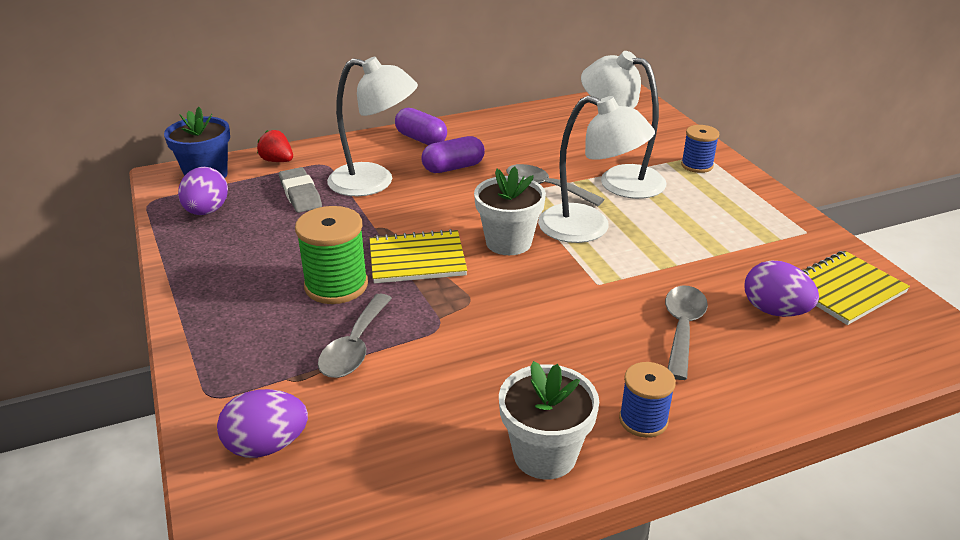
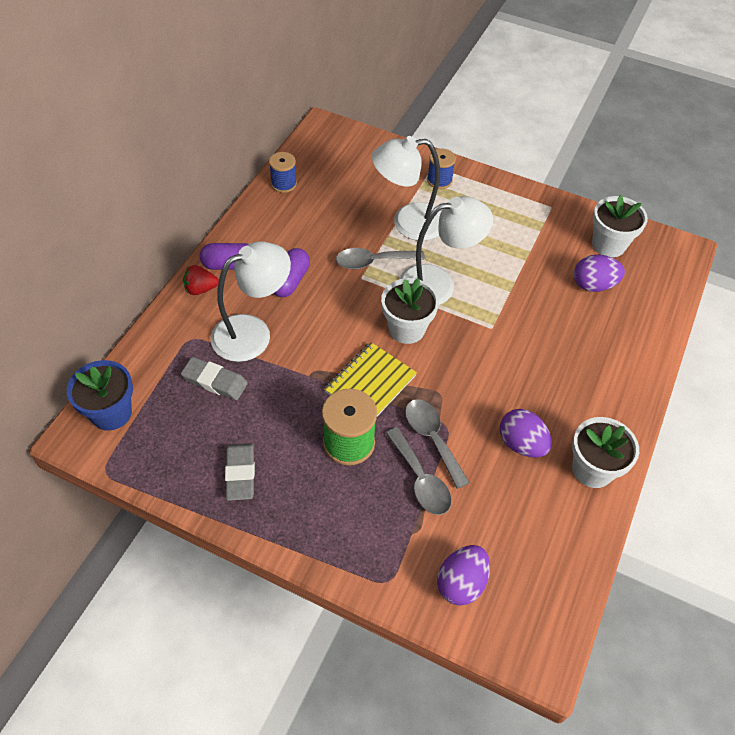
camera: 45 degrees left, 20 degrees up
(207, 211) = (166, 447): purple egg -> purple egg (521, 444)
(226, 255) = (240, 474): none -> grey eraser
(277, 161) = (148, 359): red strawberry -> red strawberry (201, 289)
(643, 420) = (610, 410): blue spool -> blue spool (284, 184)
(682, 328) = (565, 331): grey spoon -> grey spoon (432, 438)
(844, 289) = (608, 244): yellow notebook -> white flower pot

